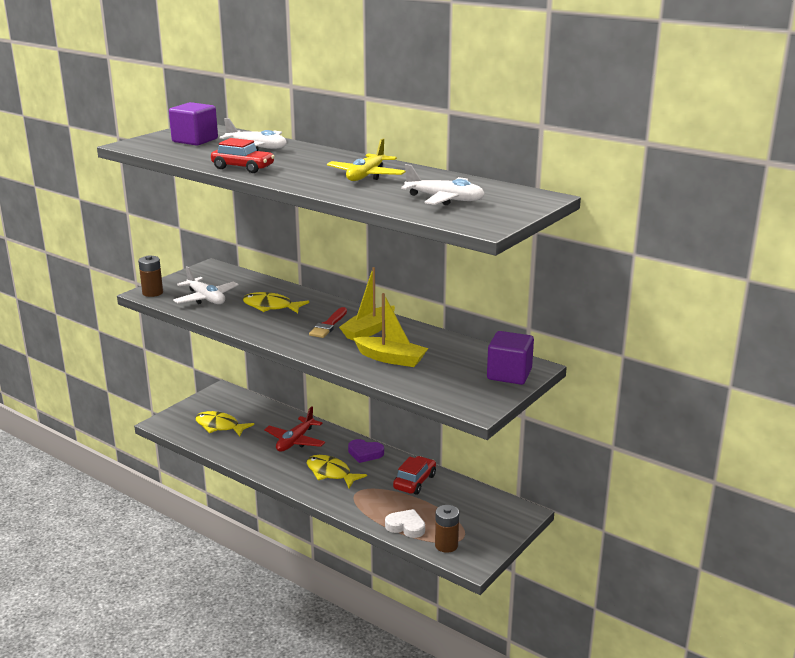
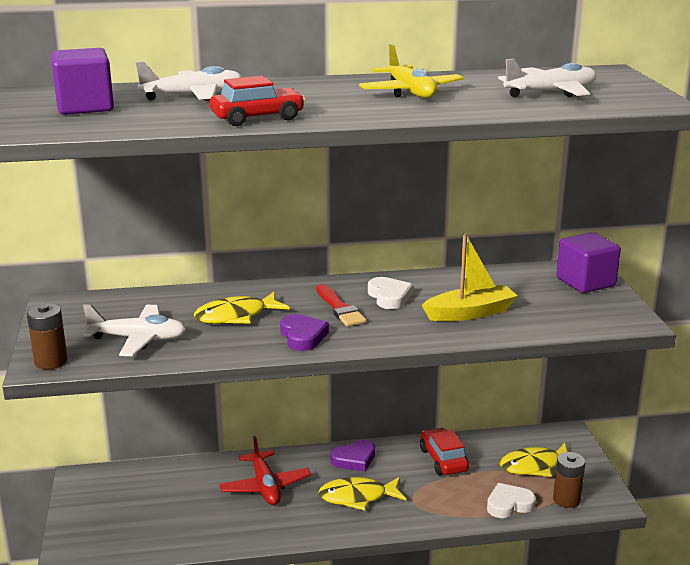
camera: 45 degrees left, 0 degrees up
(220, 426) = (152, 518): yellow fish -> yellow fish (534, 466)
(277, 330) = (302, 336): none -> purple heart
(369, 330) = (389, 297): yellow boat -> white heart

